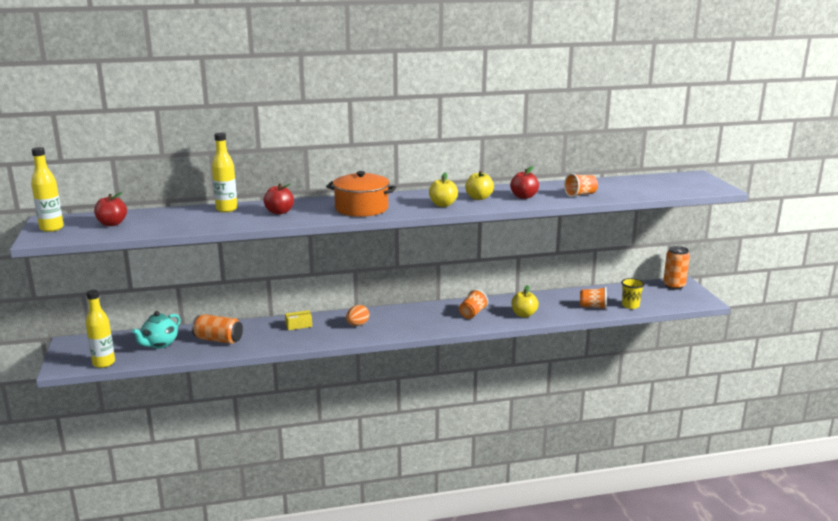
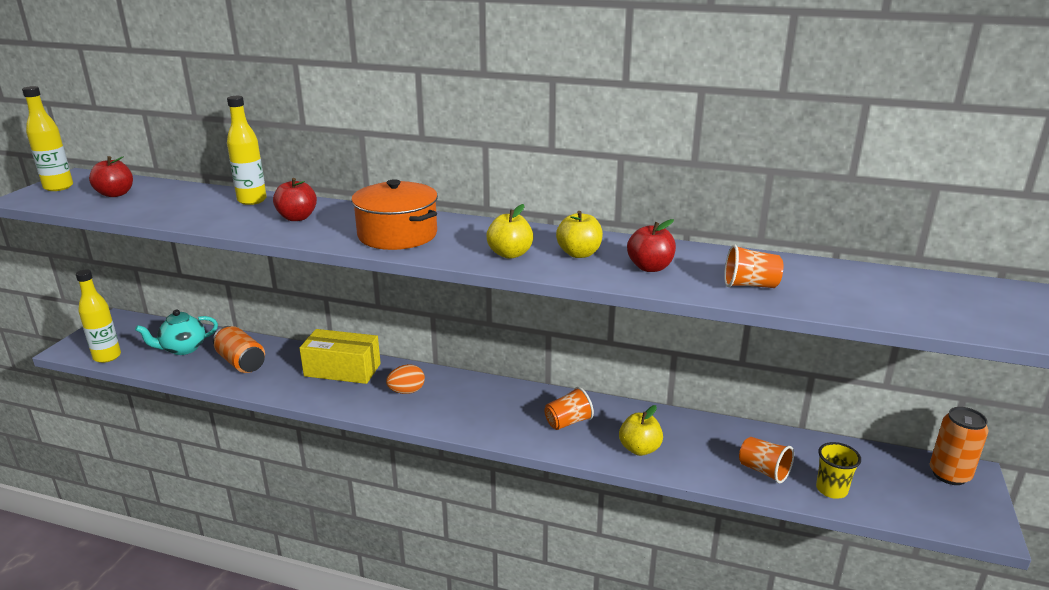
camera: 30 degrees right, 5 degrees up
(298, 325) = (342, 370): yellow box -> yellow box, size x2.04

